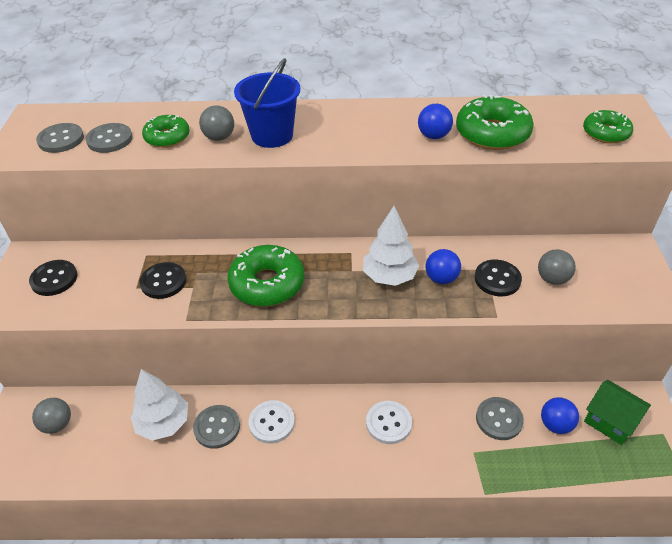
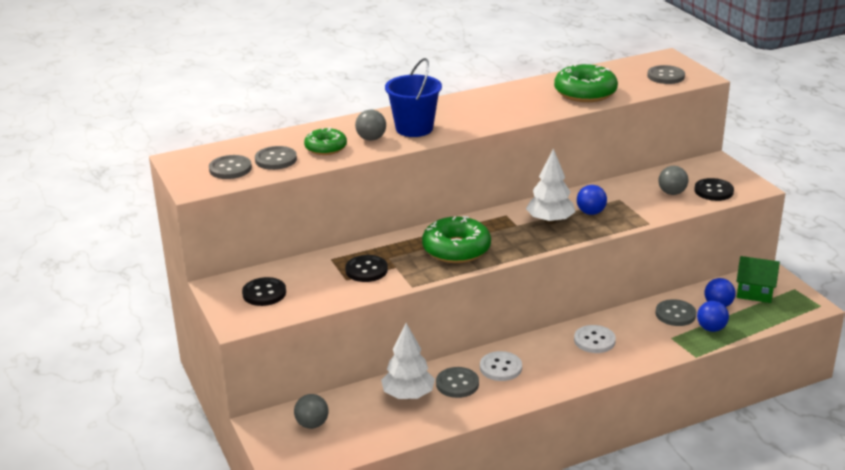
camera: 25 degrees left, 15 degrees down
(433, 136) = (543, 103): blue ball -> blue ball (711, 328)
(497, 279) = (632, 203): black button -> black button (713, 191)
(605, 133) = (665, 76): green donut -> grey button

